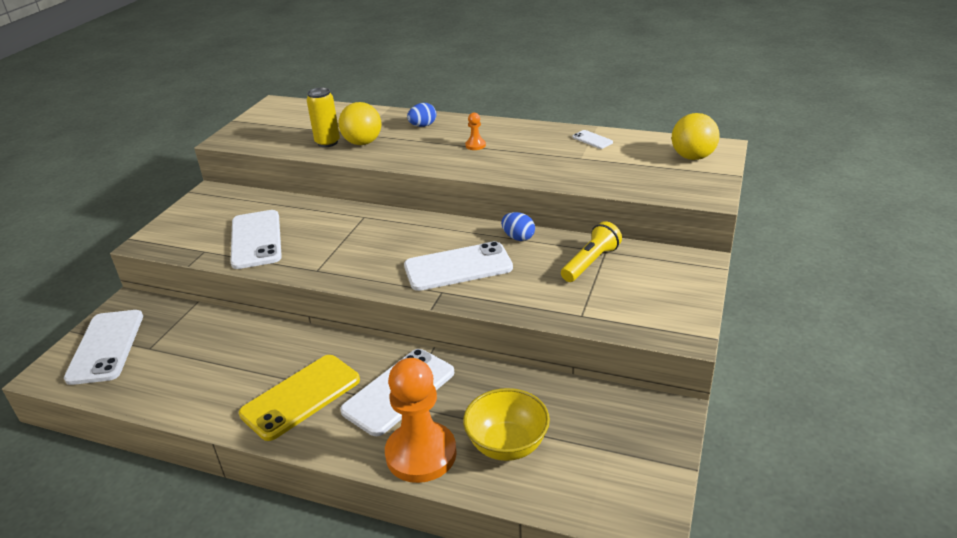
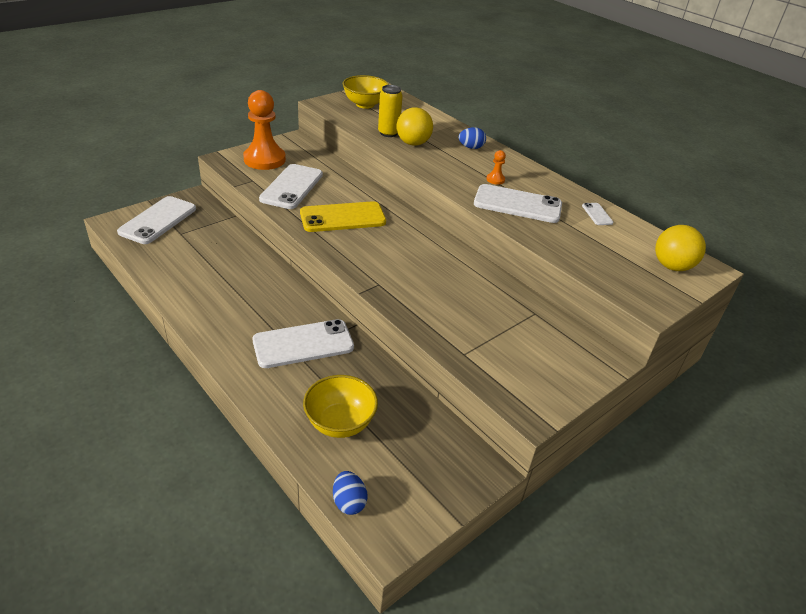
camera: 25 degrees right, 5 degrees up
(273, 124) = (365, 104): none -> yellow bowl
(301, 397) = (239, 314): yellow phone -> yellow phone (343, 218)
(421, 454) = (277, 396): orange pawn -> orange pawn (264, 159)
(458, 267) = (408, 271): white phone -> white phone (517, 204)
(518, 238) = (476, 270): blue egg -> blue egg (349, 502)
(591, 262) = (514, 316): yellow flashlight -> none

